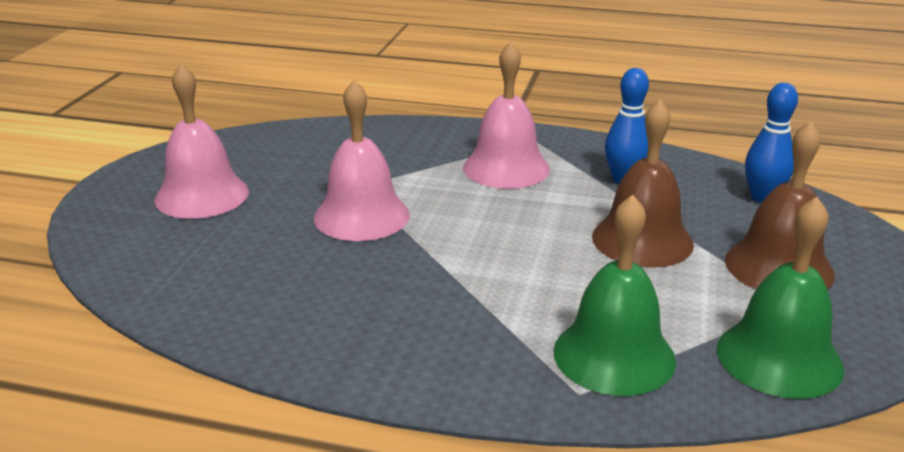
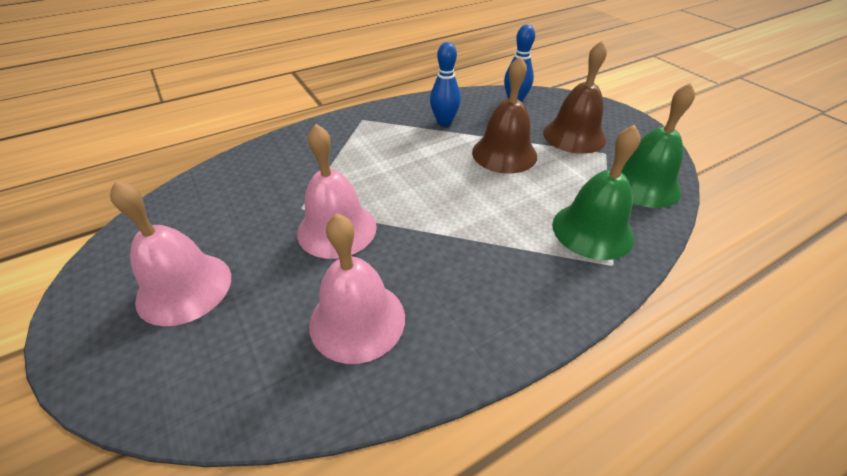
camera: 45 degrees left, 15 degrees up
(506, 168) = (374, 145): pink bell -> pink bell (357, 320)

